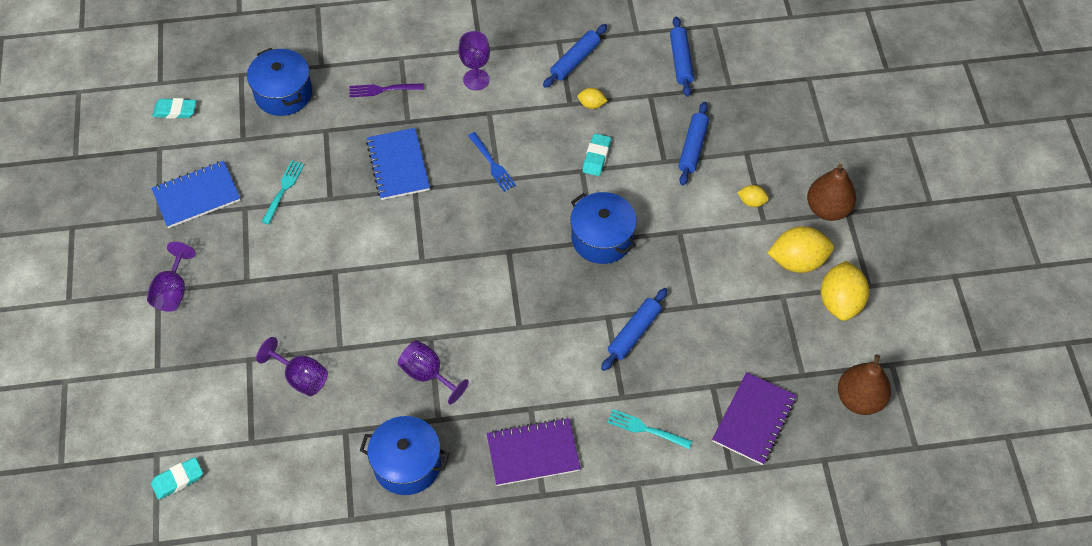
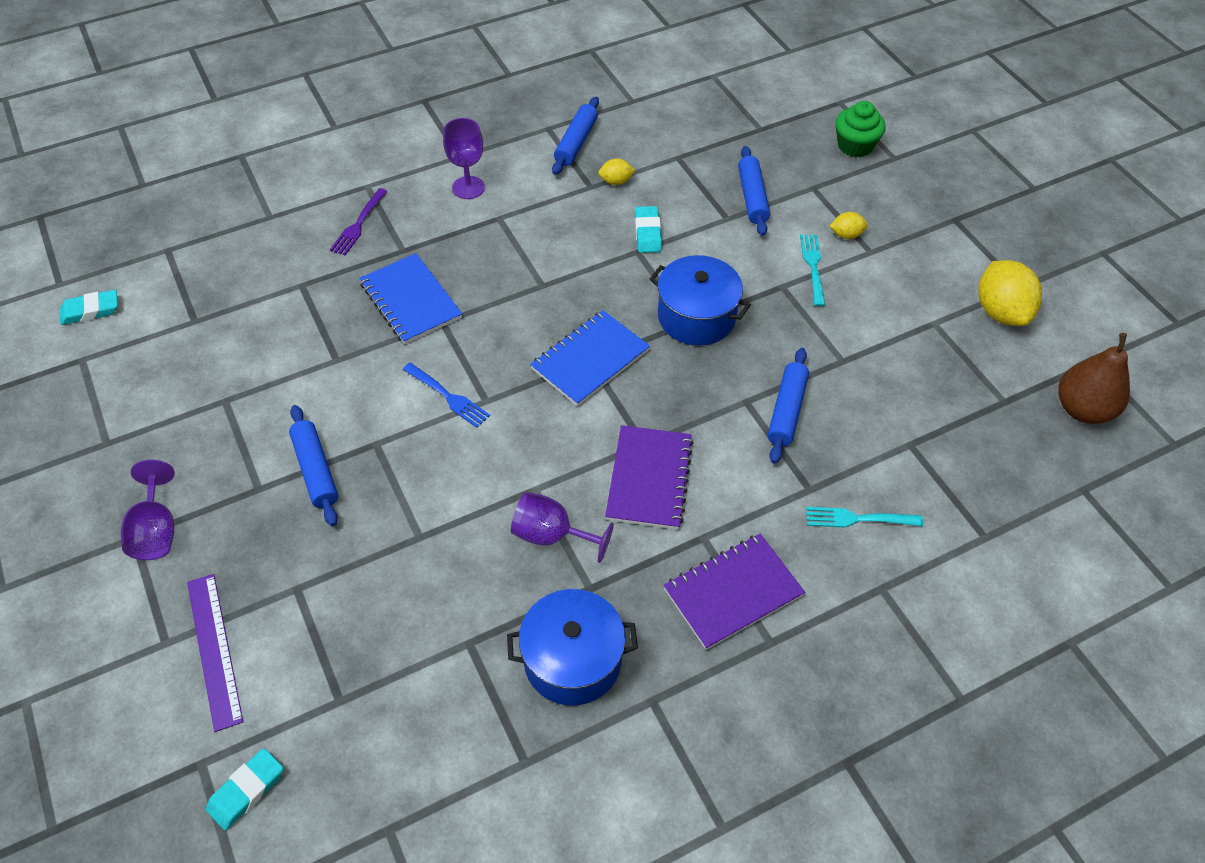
camera: 20 degrees left, 5 degrees down
(185, 384) = (214, 650): none -> purple ruler
(196, 196) = (153, 403): blue notebook -> blue notebook (590, 359)
(283, 93) = (231, 257): blue pot -> none
(283, 190) = (270, 366): turquoise fork -> turquoise fork (813, 267)
(301, 377) = (380, 591): purple goblet -> none
(383, 89) = (359, 224): purple fork -> purple fork turned 45 degrees counterclockwise
(492, 163) = (526, 270): blue fork -> blue fork (447, 396)
(680, 61) = (694, 117): blue rolling pin -> blue rolling pin (315, 470)
(754, 420) = (979, 468): purple notebook -> purple notebook (649, 479)
(797, 261) = (930, 282): yellow lemon -> none
(800, 123) = (855, 146): none -> green cupcake
(827, 209) = (932, 221): brown pear -> none

